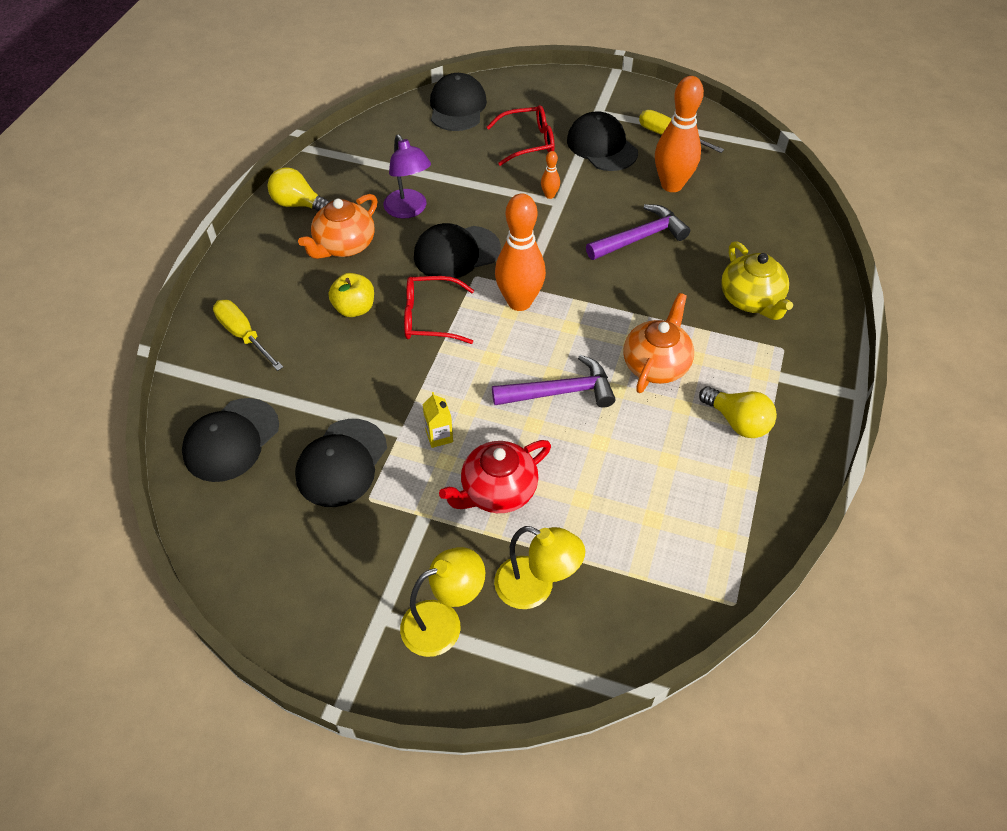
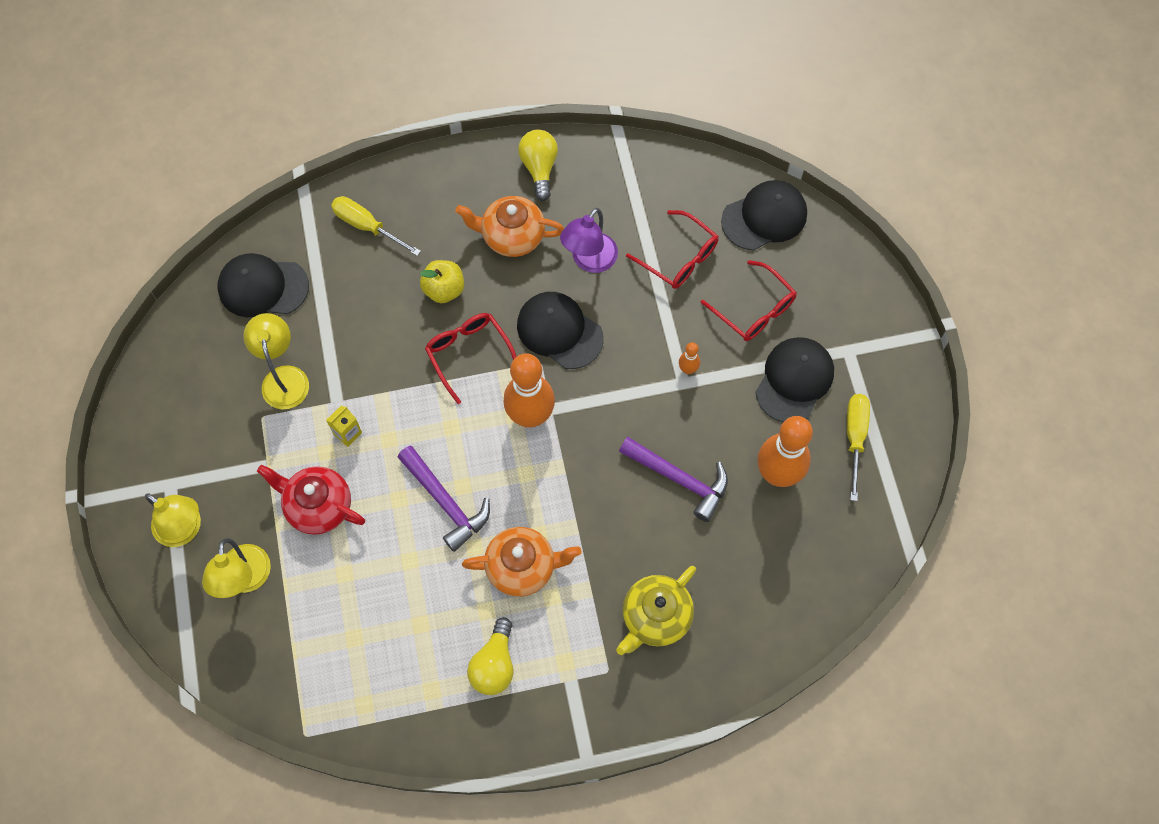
camera: 60 degrees right, 15 degrees up
(243, 335) = (367, 226): yellow screwdriver -> yellow screwdriver turned 75 degrees counterclockwise
(342, 463) = (284, 377): black cap -> yellow lamp
(451, 161) = (679, 258): none -> red glasses

